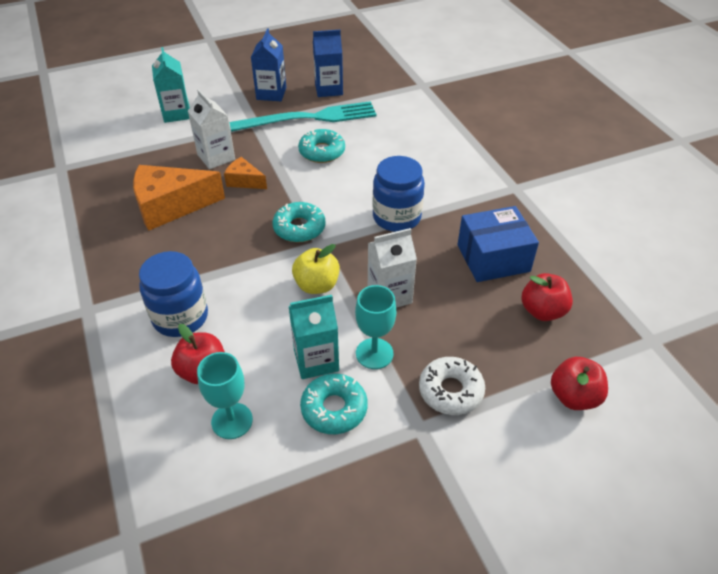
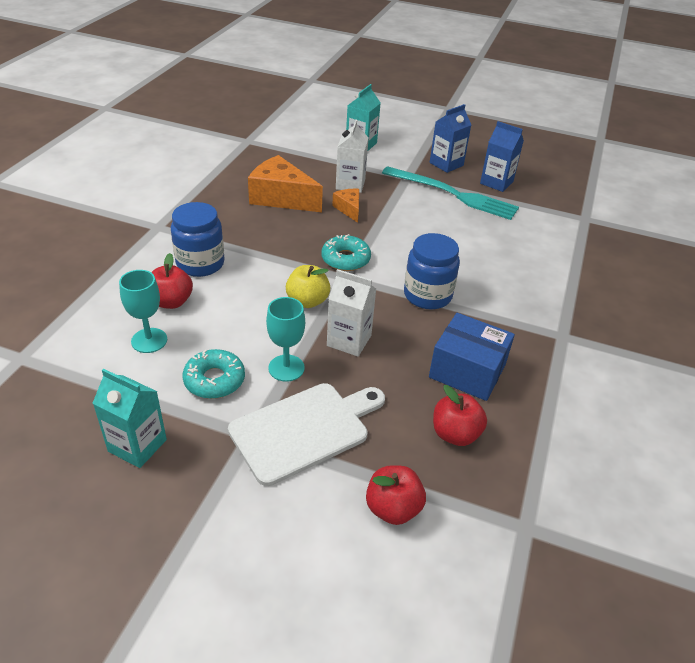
camera: 40 degrees right, 5 degrees down
(316, 360) = (244, 344): turquoise carton -> turquoise carton (137, 445)
(322, 152) = (431, 221): turquoise donut -> none
(450, 391) = (304, 430): white donut -> white cutting board

